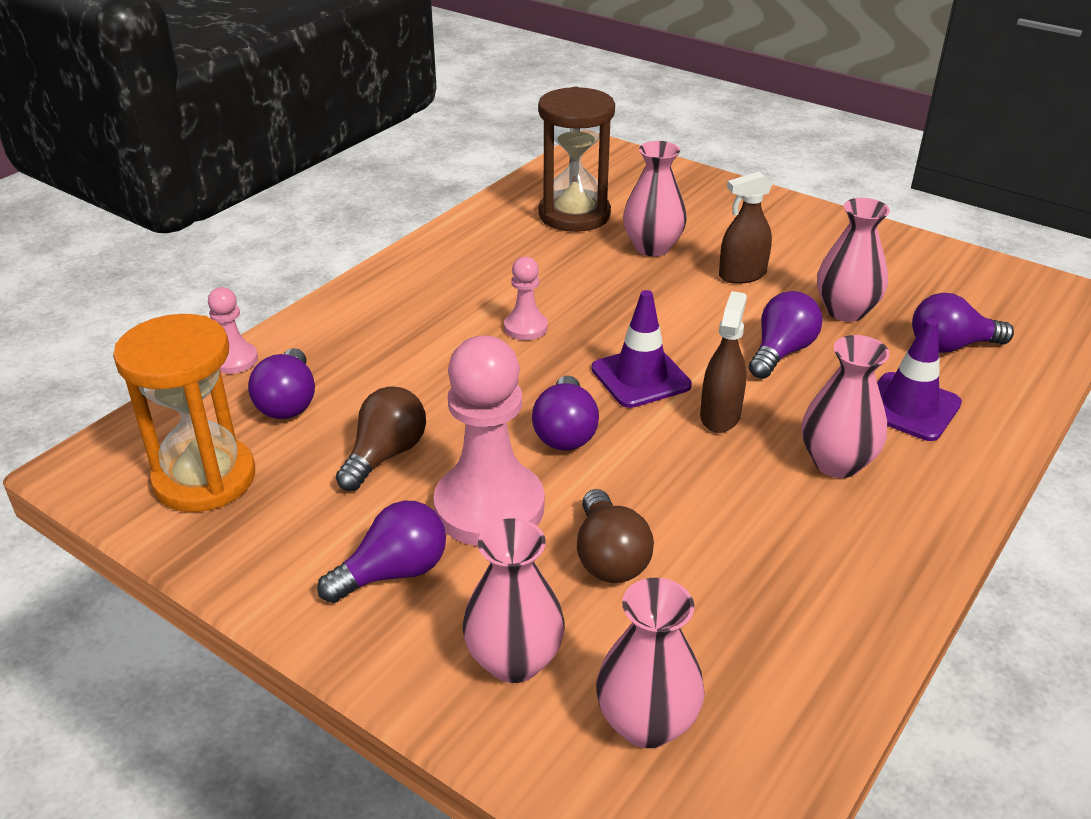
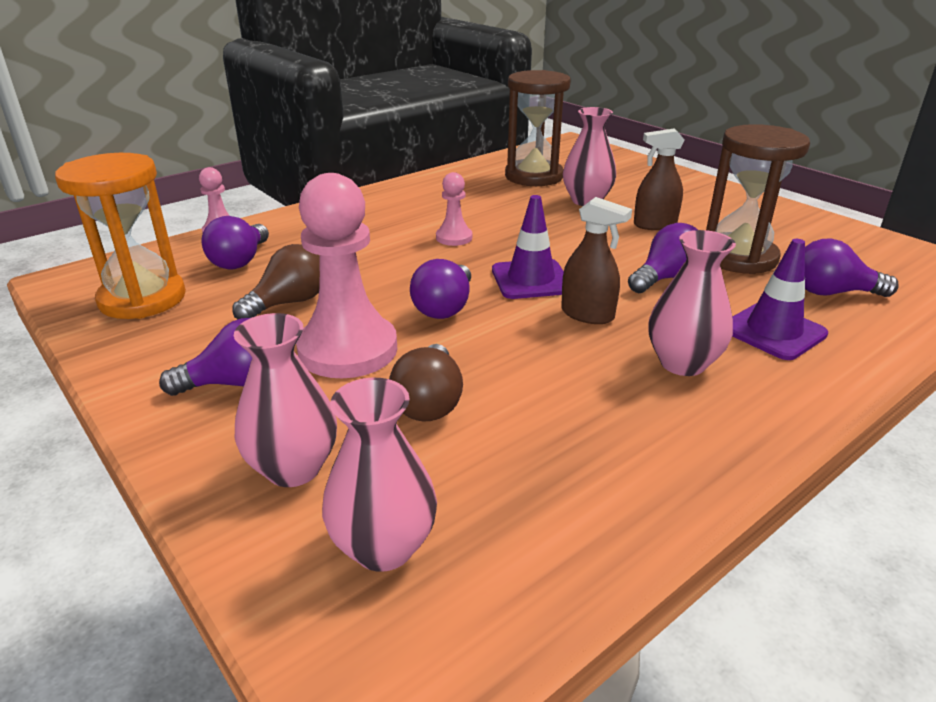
camera: 15 degrees right, 5 degrees down
(720, 416) = (587, 314): brown spray bottle -> brown spray bottle turned 90 degrees clockwise
(845, 311) = (738, 257): pink vase -> brown hourglass

